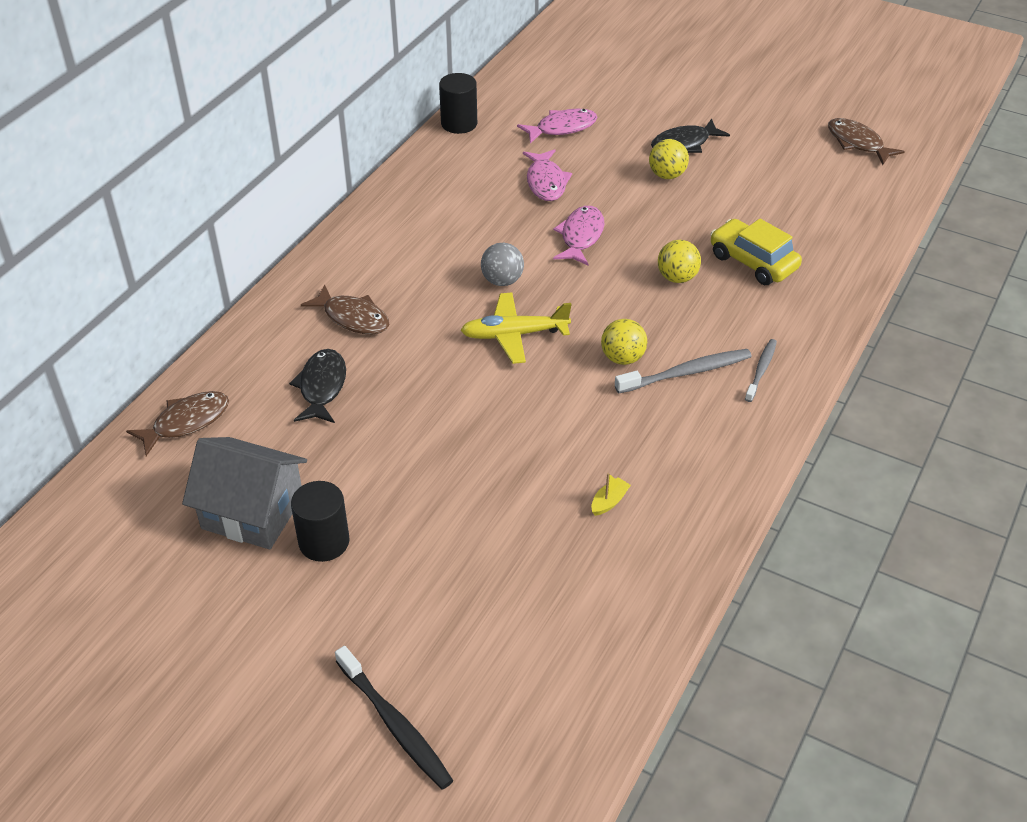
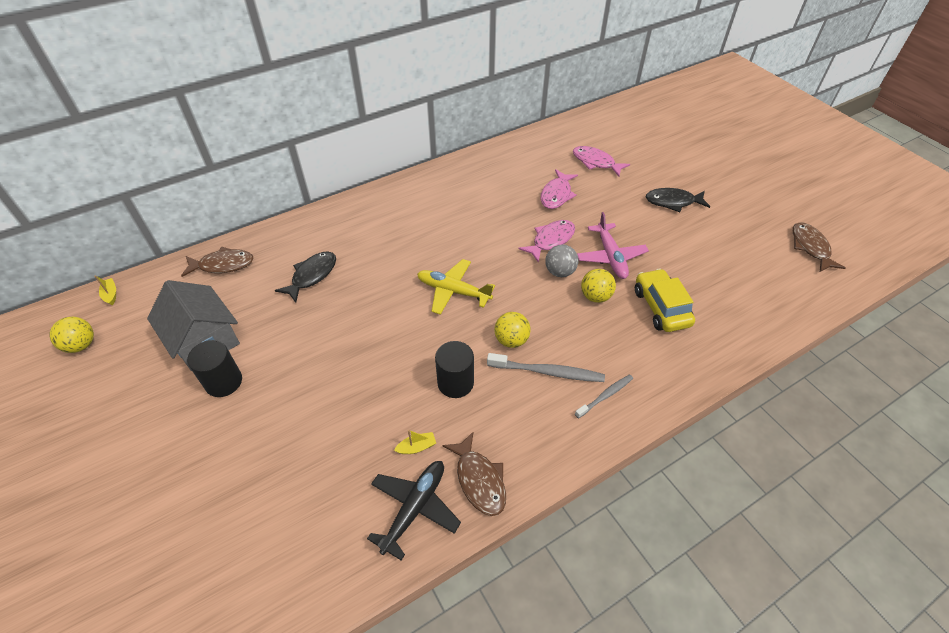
camera: 30 degrees right, 5 degrees up
(60, 519) = (111, 294): none -> yellow boat
(353, 317) = (367, 238): brown fish -> brown fish (479, 480)
(395, 724) = (146, 543): black toothbrush -> none
(459, 123) = (531, 138): black cylinder -> black cylinder (455, 383)
(502, 281) = (476, 250): grey ball -> grey ball (559, 272)
(562, 128) = (595, 162): pink fish -> pink fish turned 150 degrees counterclockwise
(655, 554) = (414, 508): none -> black plane
(661, 229) = (610, 257): none -> pink plane
(667, 175) = (644, 219): yellow ball -> yellow ball (81, 345)

